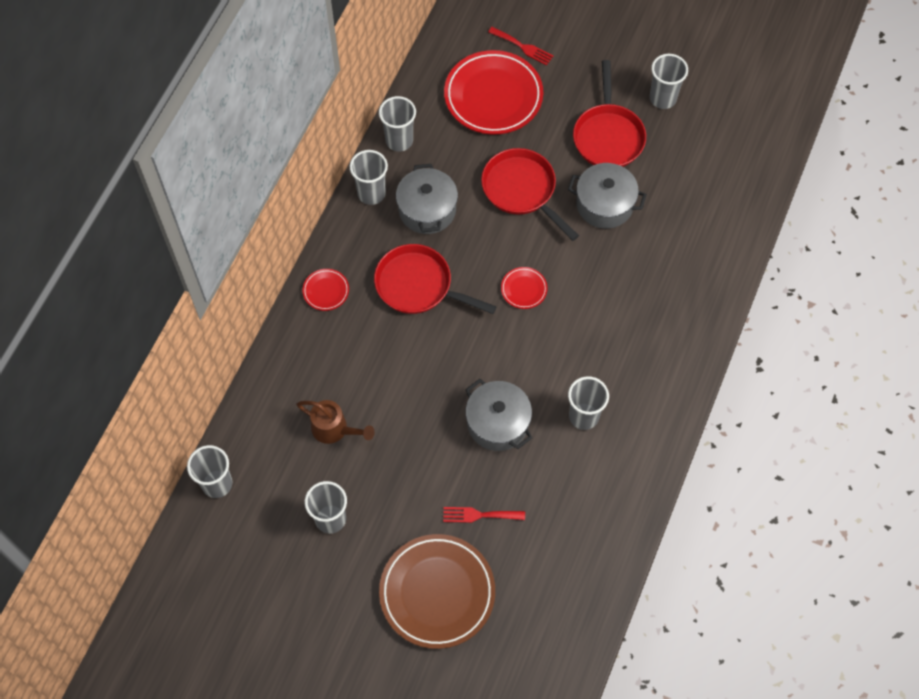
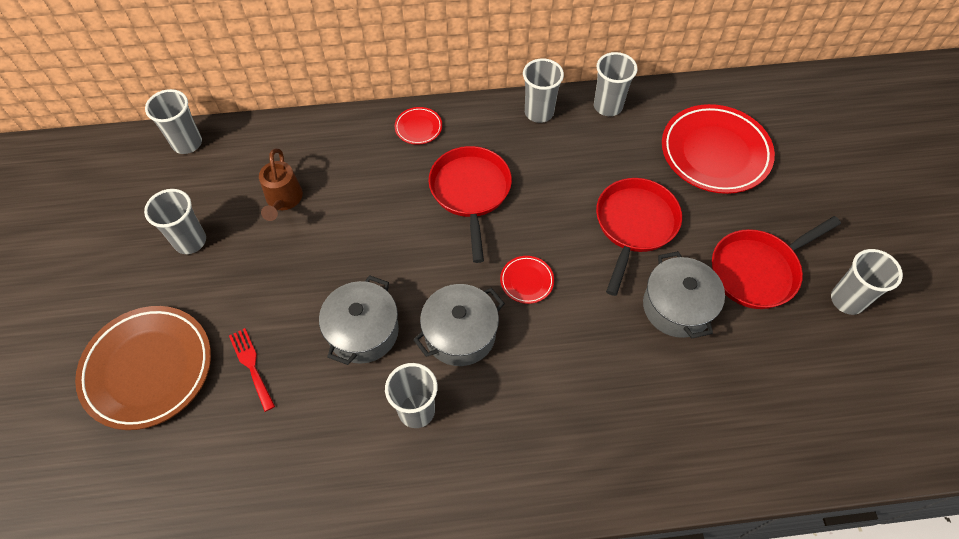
camera: 60 degrees right, 5 degrees down
(427, 210) = (554, 161): grey pot -> grey pot (460, 334)
(523, 47) = (789, 150): red fork -> none

